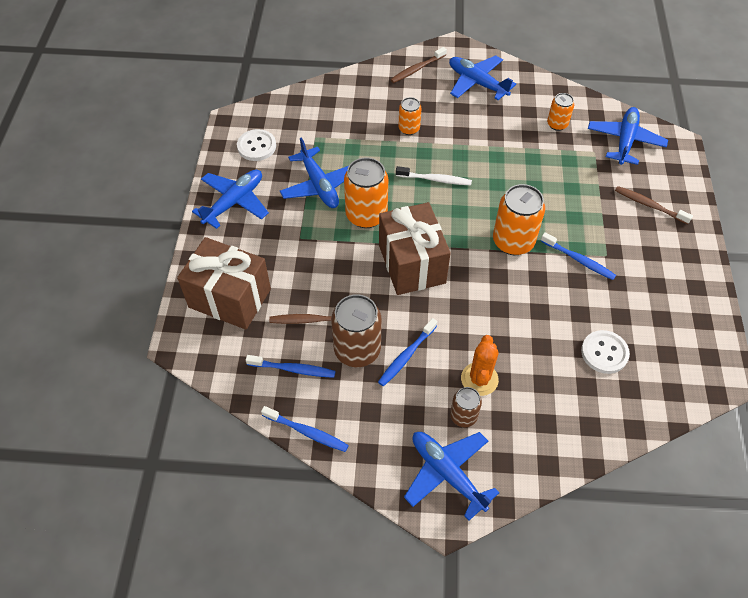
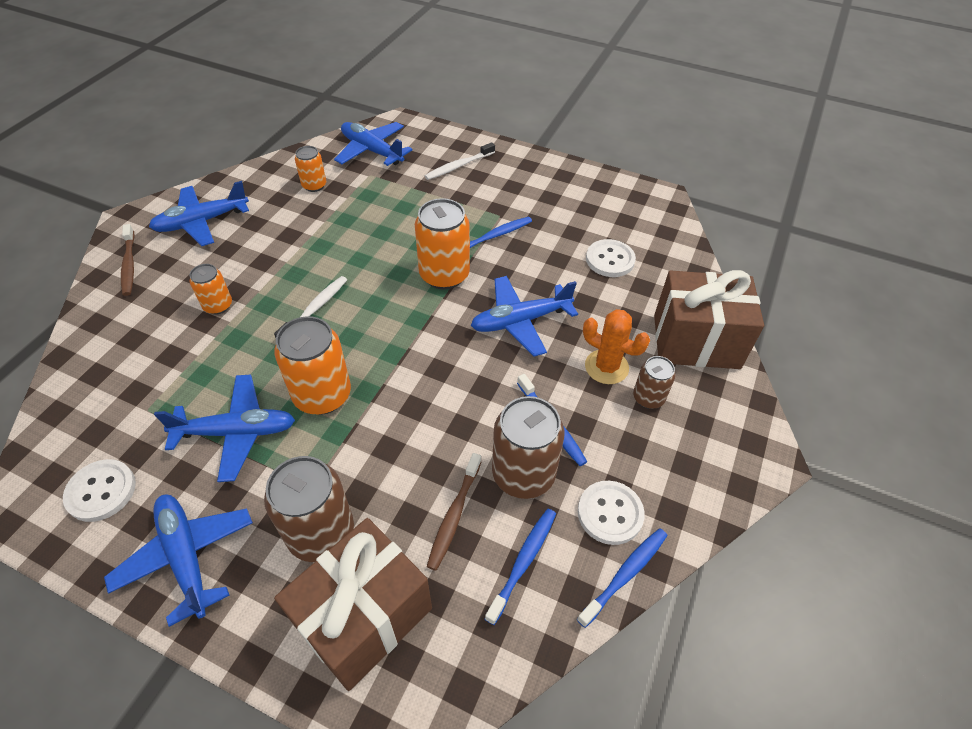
camera: 70 degrees left, 5 degrees down
(271, 256) = (321, 533): none -> brown can
(349, 412) = (610, 513): none -> white button
(412, 264) = (424, 374): brown gift -> brown gift (696, 341)
(447, 473) = (715, 438): blue plane -> blue plane (520, 321)
(649, 205) = (458, 166): brown toothbrush -> white toothbrush

